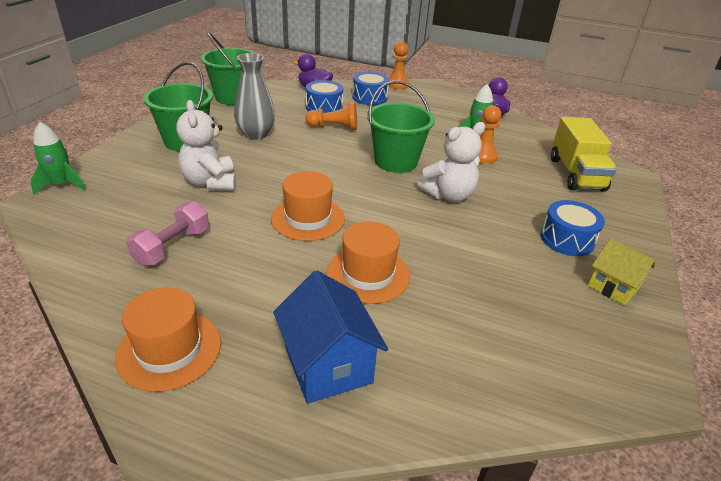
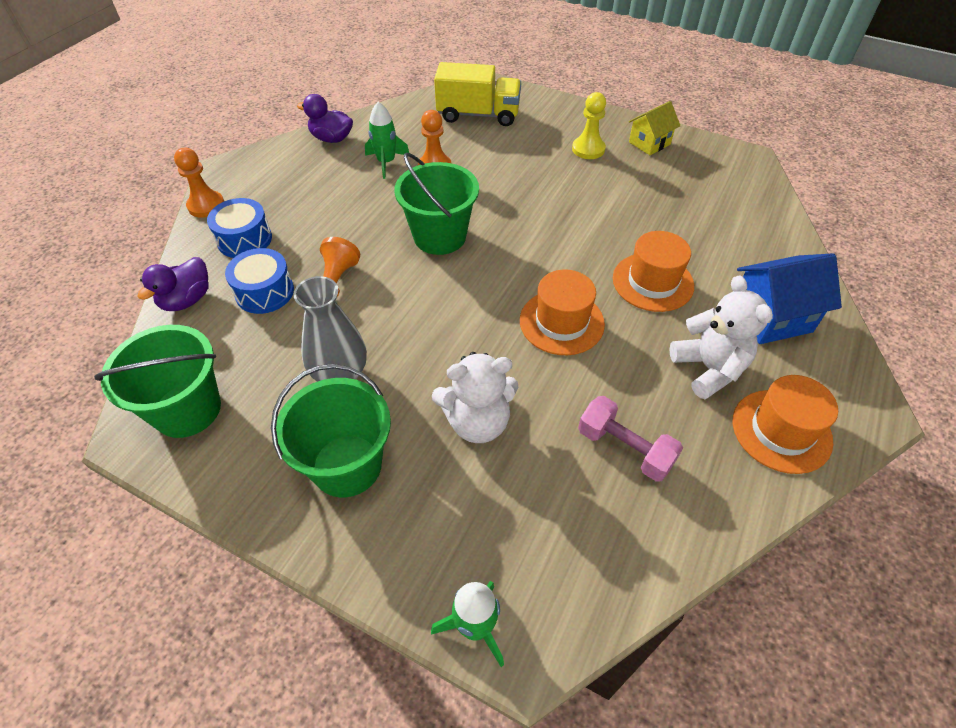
camera: 80 degrees left, 15 degrees up
(448, 195) = (515, 206): white teddy bear -> white teddy bear (708, 368)
(567, 239) = (588, 149): blue drum -> yellow pawn

